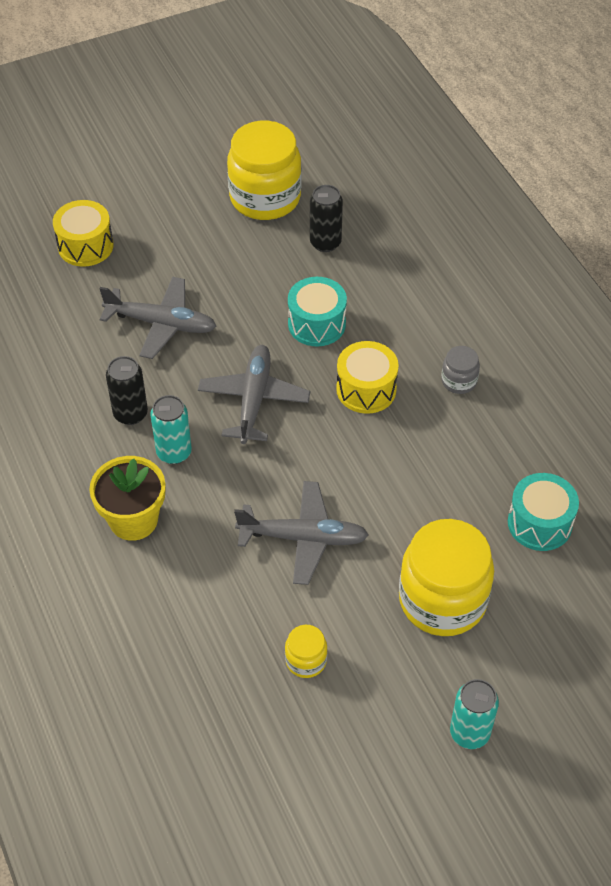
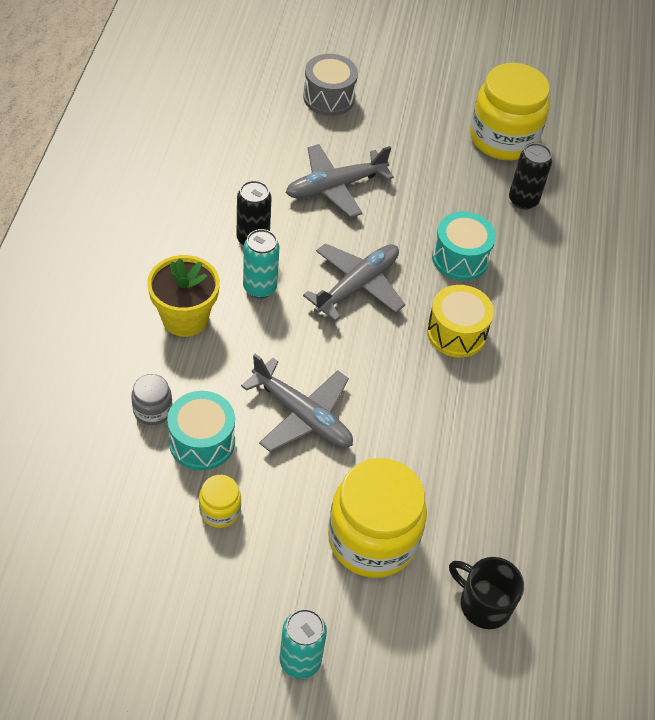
camera: 30 degrees right, 0 degrees up
(85, 246) = (329, 98): yellow drum -> grey drum
(161, 324) = (335, 187): grey plane -> grey plane turned 105 degrees clockwise
(459, 381) = (542, 374): grey jar -> grey jar (152, 410)
(539, 523) = (512, 533): turquoise drum -> turquoise drum (202, 442)
(564, 592) = (483, 604): none -> black mug

